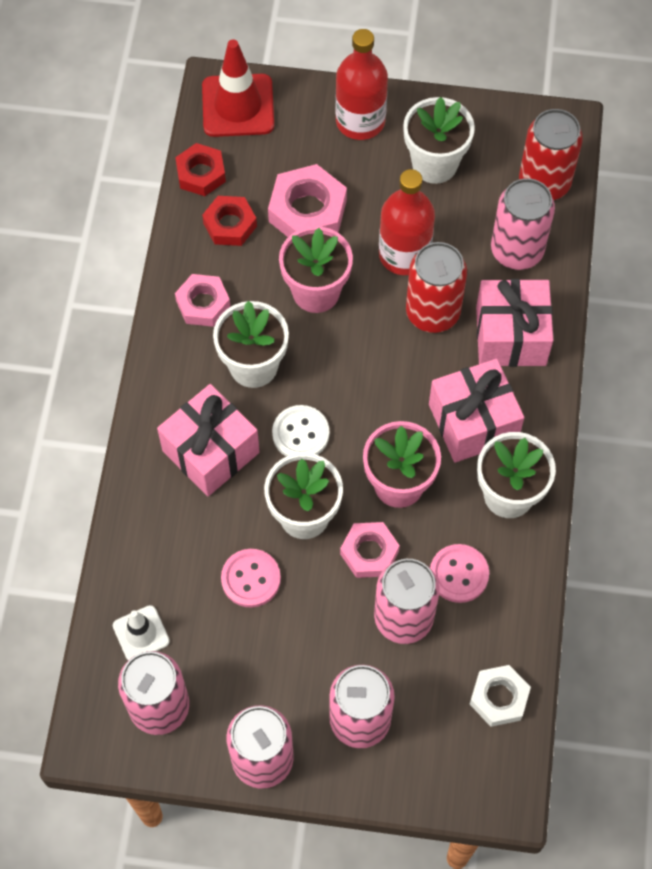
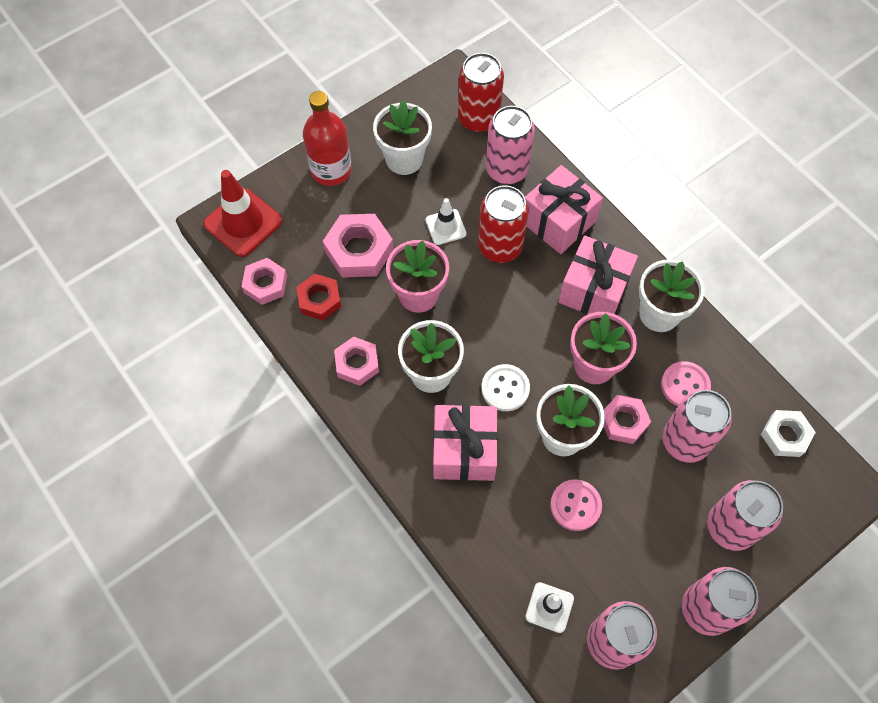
camera: 45 degrees left, 0 degrees up
(201, 174) = (265, 284): red nut -> pink nut
(404, 254) = (445, 227): red bottle -> white traffic cone

